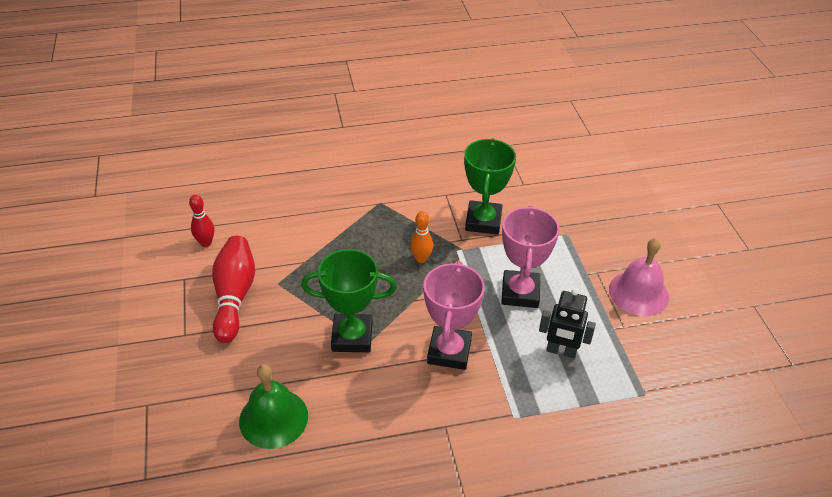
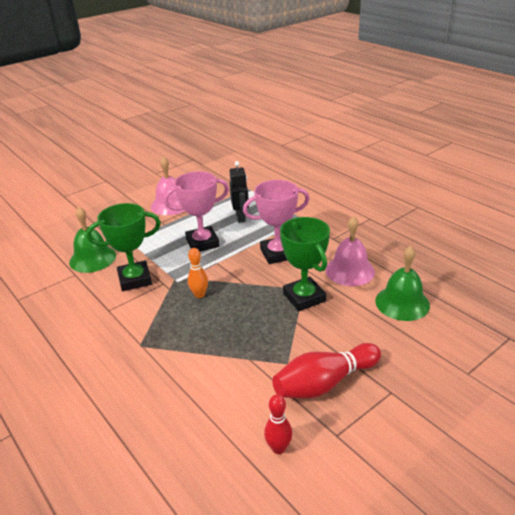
camera: 115 degrees left, 10 degrees down
(365, 403) = (350, 270): none -> pink bell
(545, 200) = (92, 258): none -> green bell

